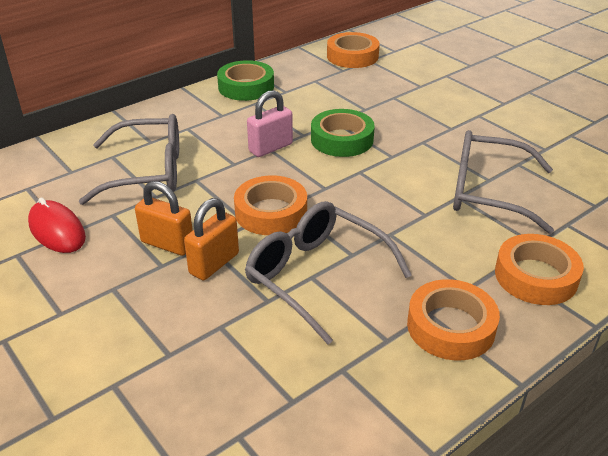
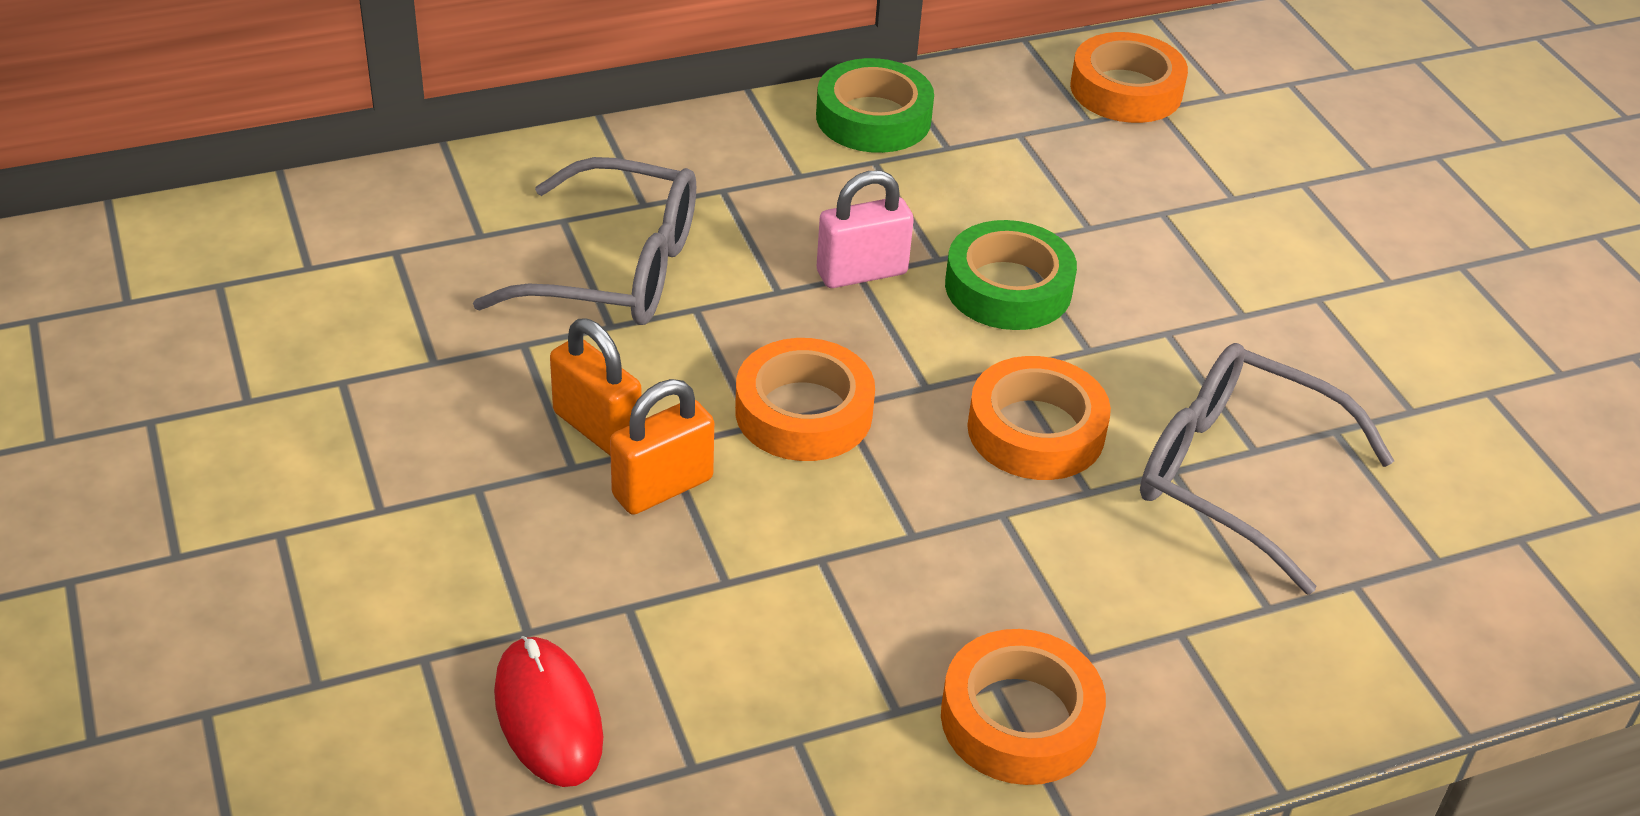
camera: 15 degrees right, 5 degrees up
(57, 230) = (421, 351): red mouse -> red mouse (548, 716)
(316, 276) = (830, 560): grey glasses -> none
(536, 276) = (1229, 670): orange tape -> orange tape (1036, 430)

